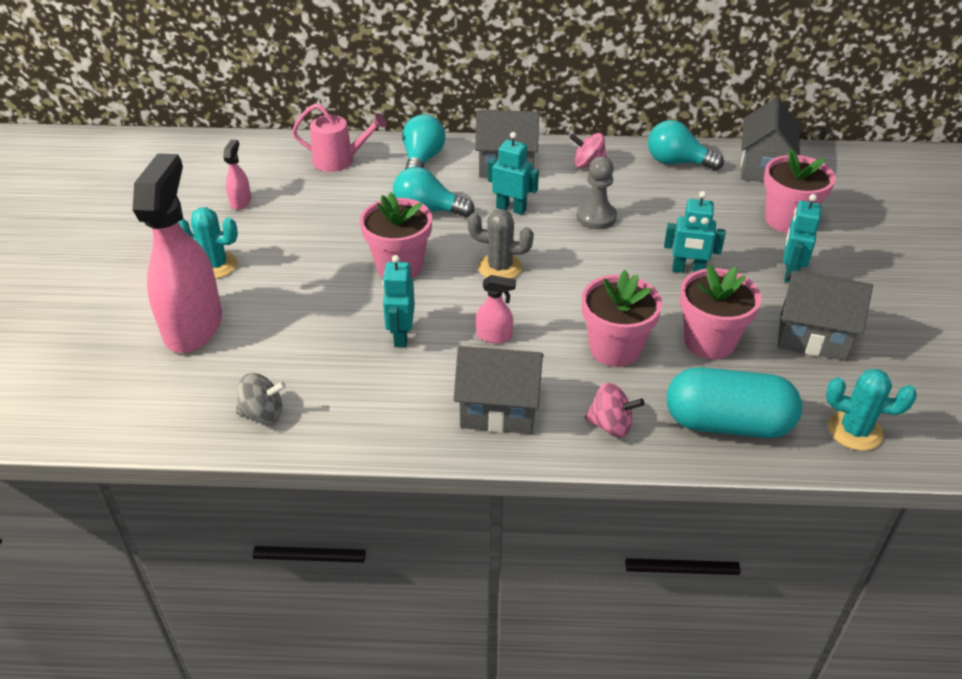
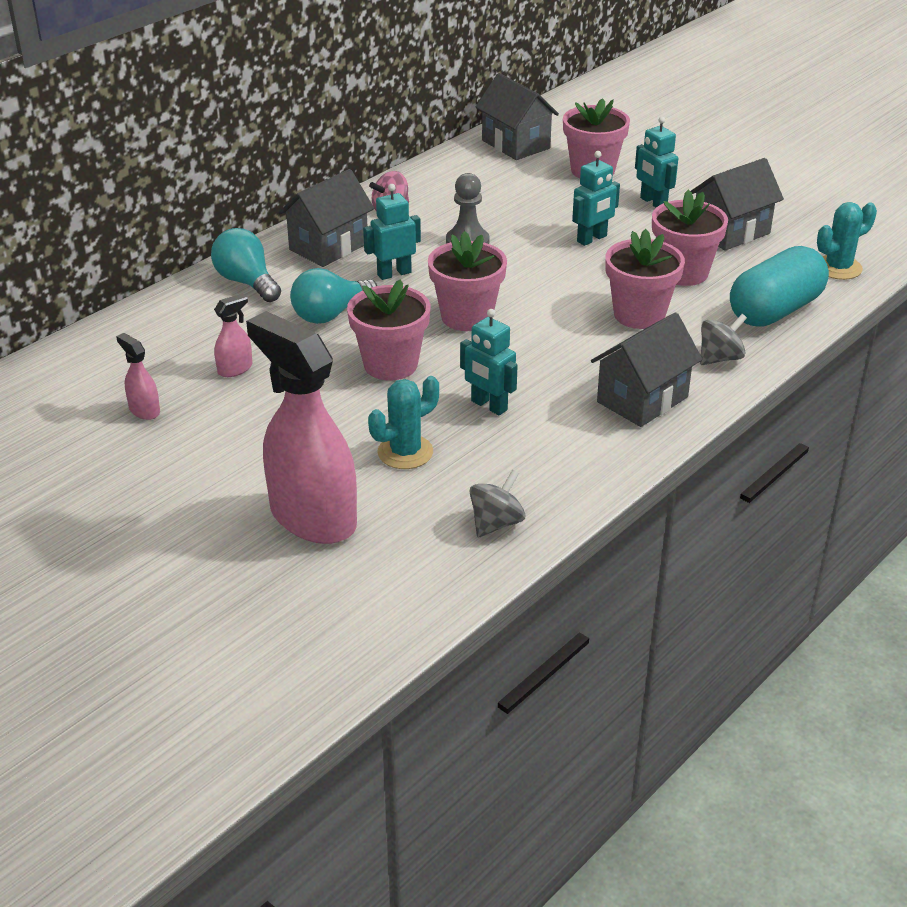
camera: 50 degrees left, 5 degrees down
(215, 265) = (231, 467): turquoise cactus -> turquoise cactus (405, 452)
(340, 161) = (170, 325): pink watering can -> none
(494, 336) = (551, 360): pink spray bottle -> pink spray bottle (235, 369)
(499, 267) = (467, 317): grey cactus -> pink flower pot
(611, 425) = (720, 358): pink spinning top -> grey spinning top
(677, 162) = (452, 173): turquoise light bulb -> none

